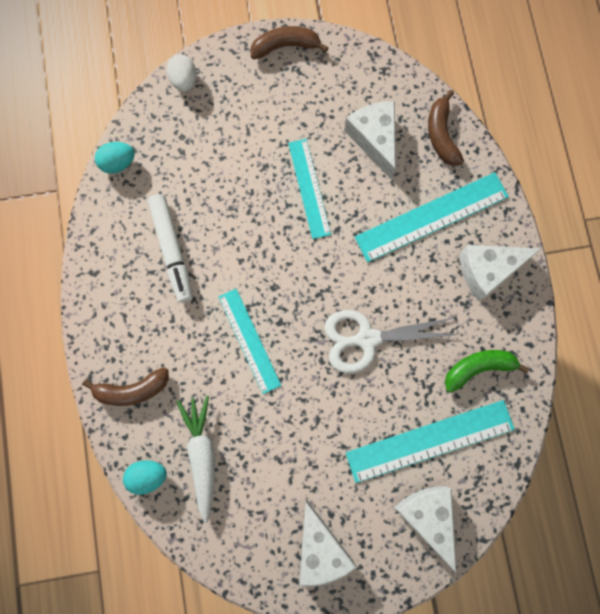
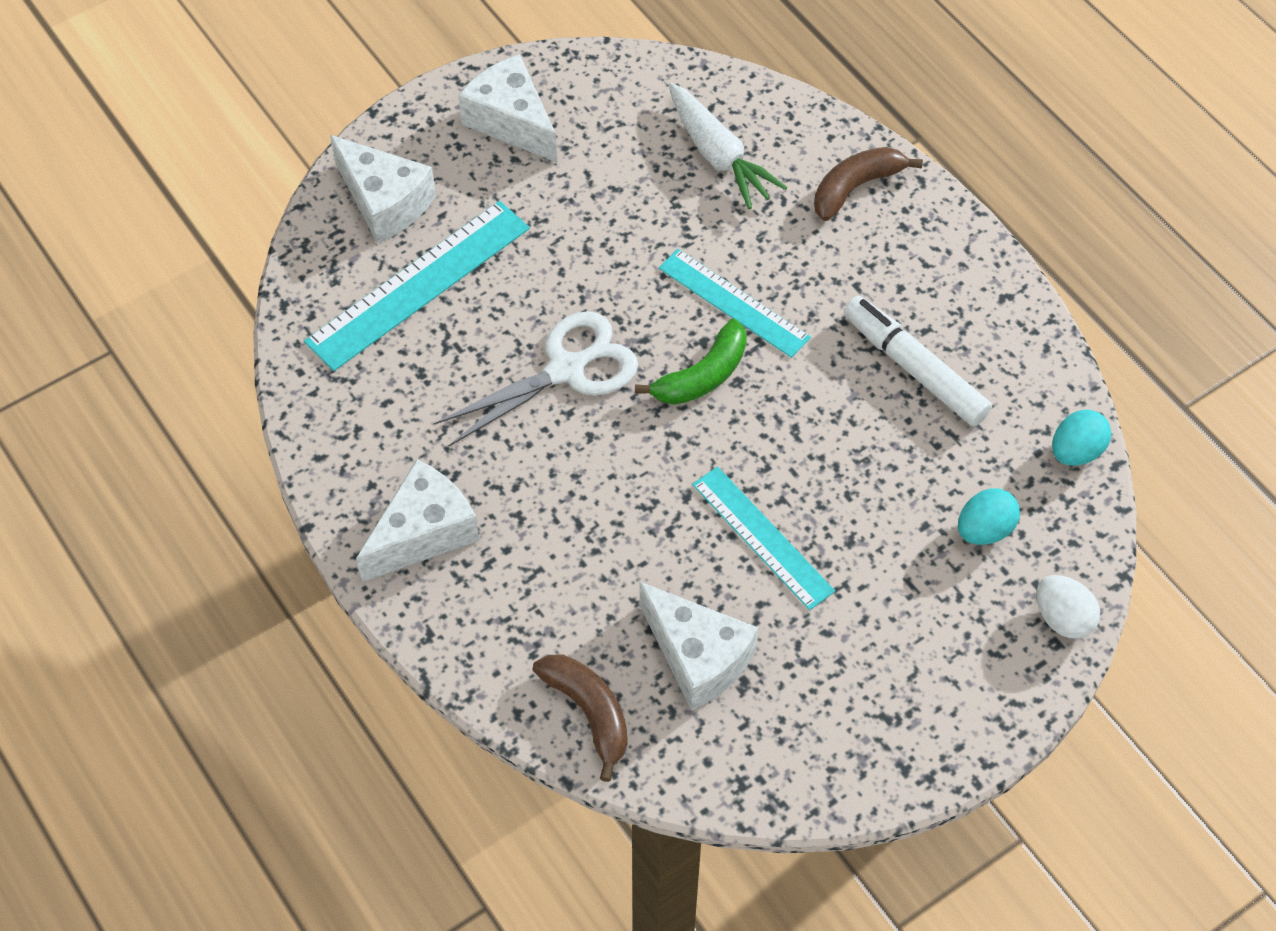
camera: 155 degrees right, 20 degrees down
(148, 475) = (774, 110): turquoise egg -> turquoise egg (984, 530)
(285, 46) = (933, 750): brown banana -> none
(431, 217) = (546, 574): turquoise ruler -> none
(478, 368) = (386, 397): green banana -> green banana (702, 375)

